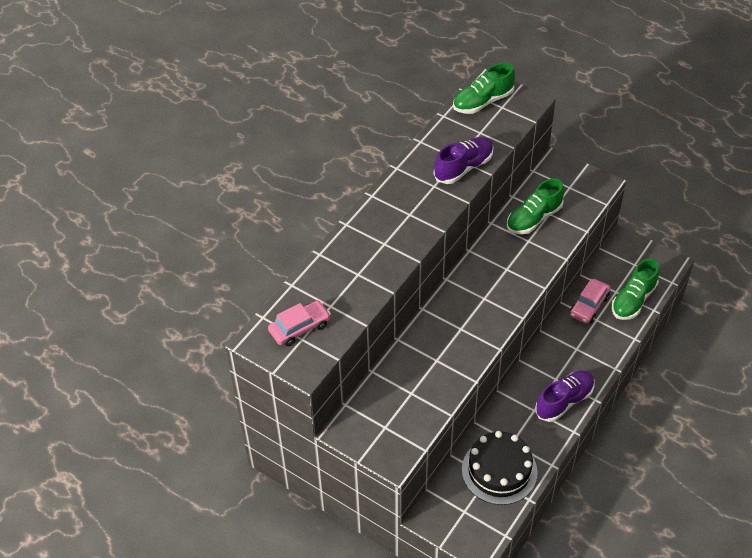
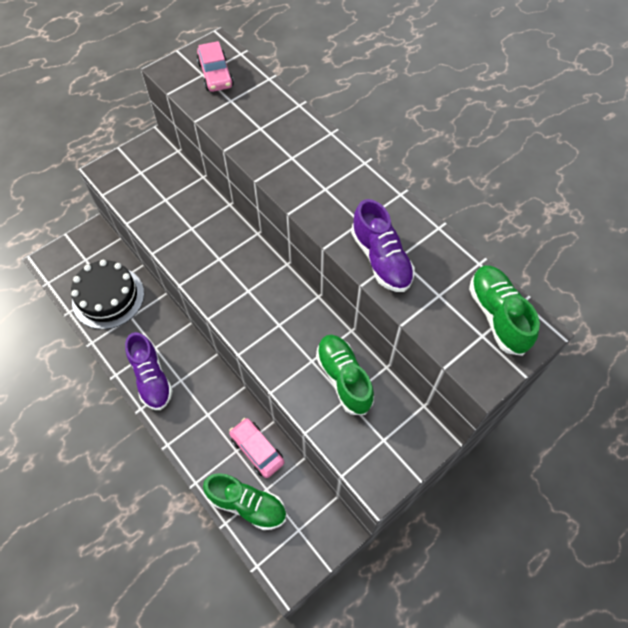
camera: 105 degrees right, 10 degrees up
(633, 300) = (247, 504): green shoe -> green shoe turned 150 degrees clockwise

